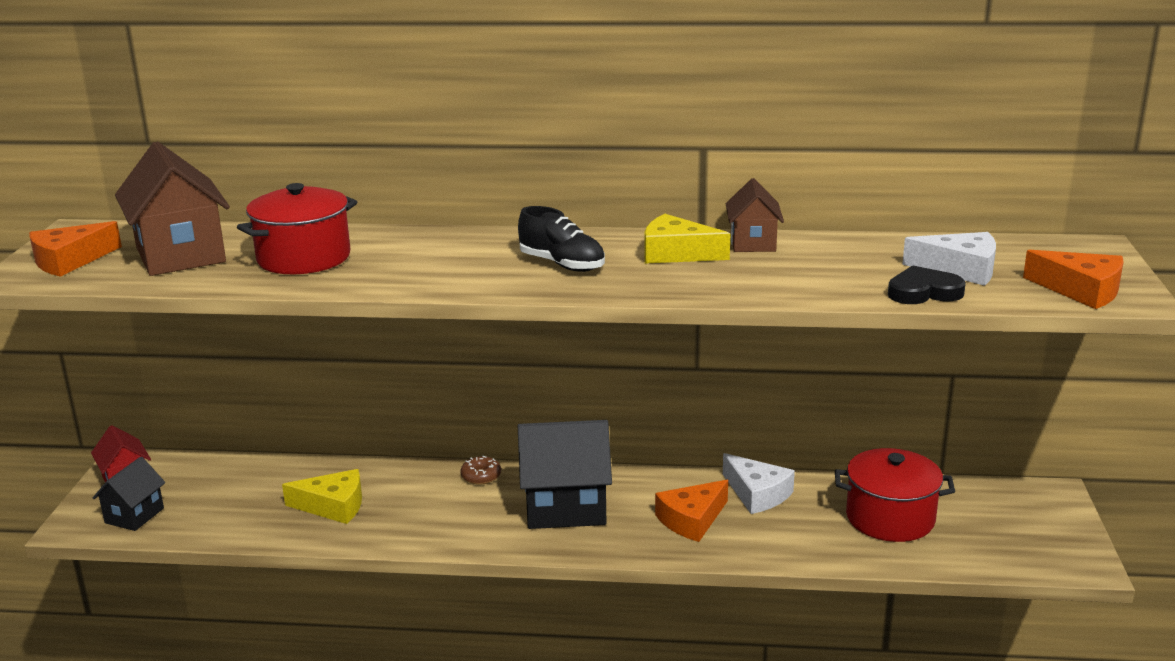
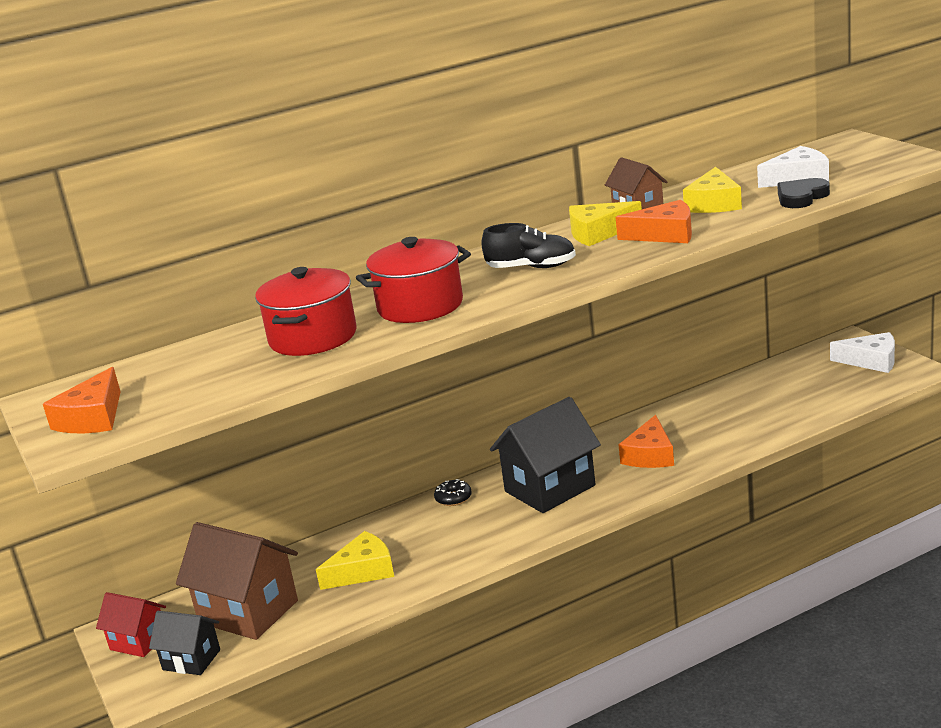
camera: 30 degrees left, 0 degrees up
(134, 515) = (191, 660): black house -> black house turned 60 degrees counterclockwise
(180, 255) = (194, 376): brown house -> brown house (248, 612)
(481, 476) = (453, 498): brown donut -> black donut
(757, 494) = (670, 420): white cheese -> white cheese (871, 361)
(830, 265) = (714, 203): none -> yellow cheese
(890, 518) = (774, 396): red pot -> red pot (420, 306)
(1081, 290) = (887, 165): orange cheese -> orange cheese (665, 234)

